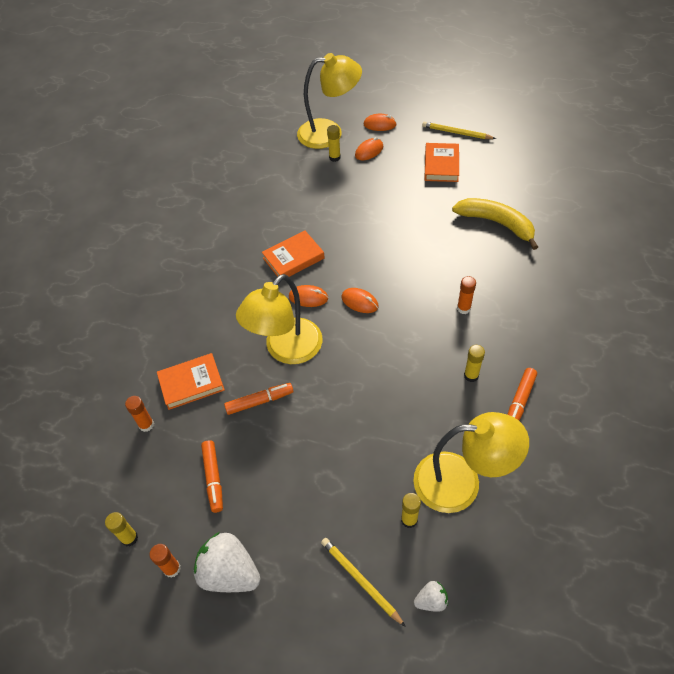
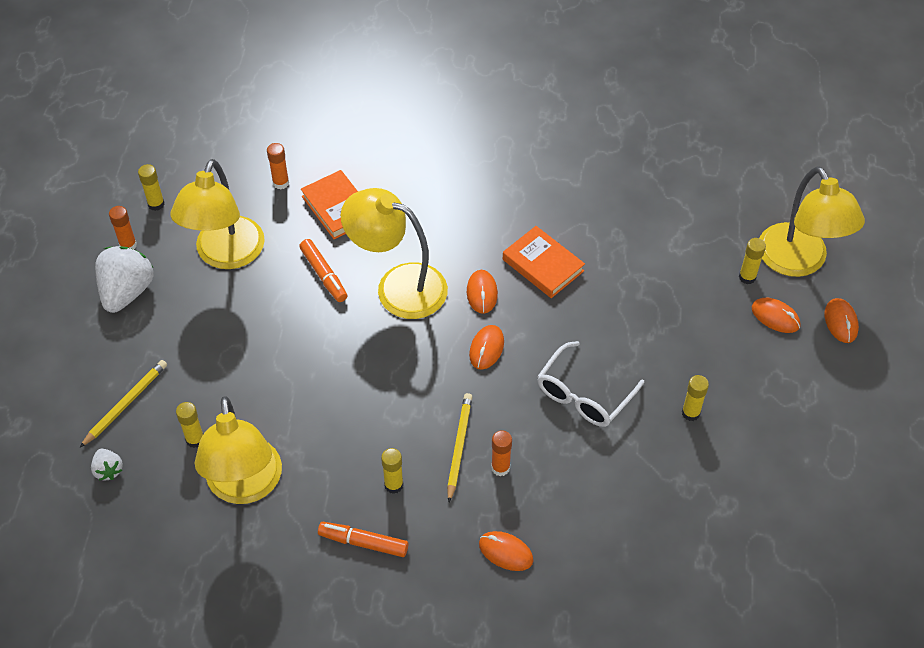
camera: 75 degrees right, 0 degrees up
(213, 478) = (225, 255): orange marker -> yellow lamp
(410, 253) = (584, 394): none -> white glasses
(434, 203) = (690, 413): none -> yellow glue stick
(441, 165) = (774, 414): orange book -> none
(456, 133) = (858, 428): yellow pencil -> yellow pencil (459, 447)
(496, 223) = (671, 498): yellow banana -> none
(532, 315) = (505, 552): none -> orange mouse

